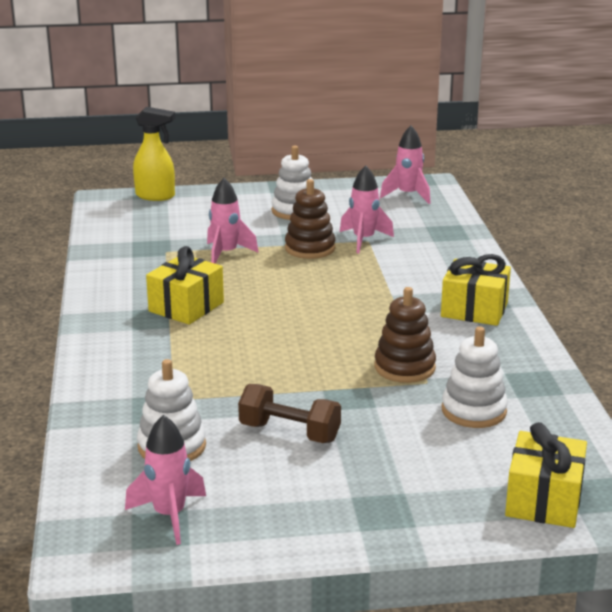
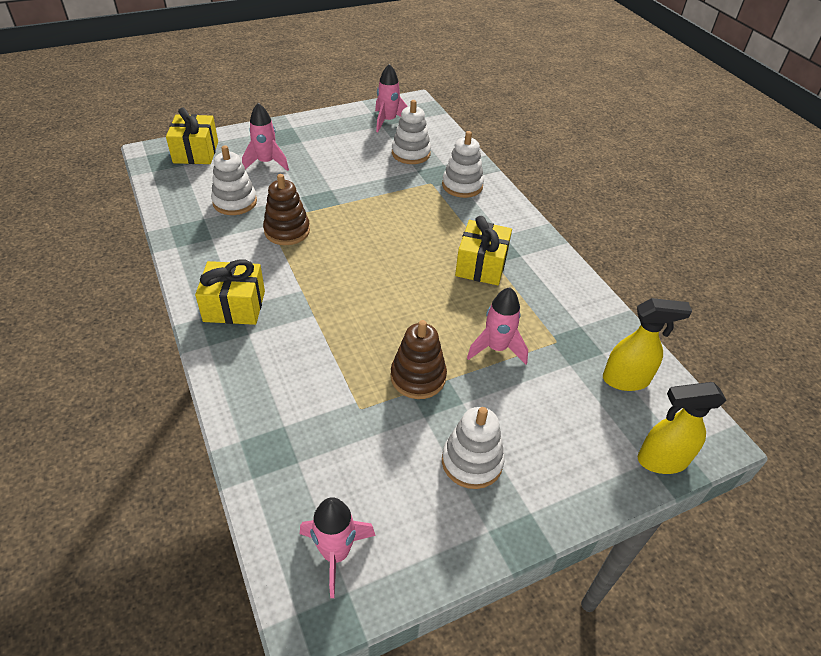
camera: 160 degrees right, 20 degrees up
(132, 226) = (626, 380): none -> yellow spray bottle
(132, 388) = (462, 185): none -> white stacking toy
(289, 432) = (348, 171): brown dumbbell -> none
(363, 240) = (365, 408): pink rocket -> pink rocket (266, 163)

